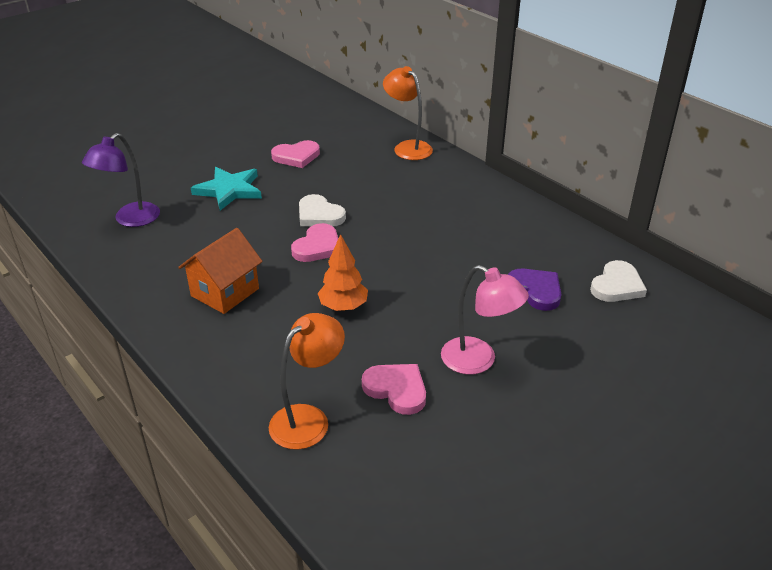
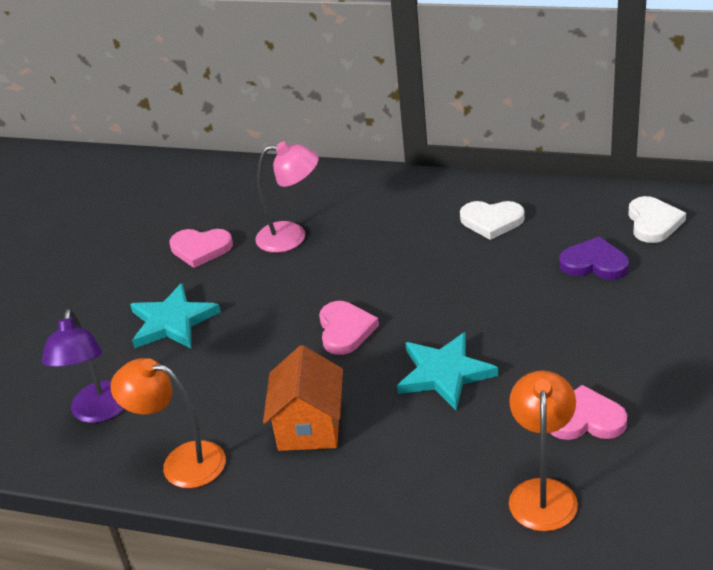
camera: 30 degrees left, 0 degrees up
(296, 156) = (200, 249): pink heart -> pink heart turned 60 degrees clockwise
(319, 215) = (305, 298): white heart -> white heart (491, 221)
(343, 307) = (444, 373): orange tree -> turquoise star
(407, 147) = (308, 183): orange lamp -> orange lamp (181, 462)
(478, 361) = (621, 353): pink lamp -> pink lamp (292, 237)

